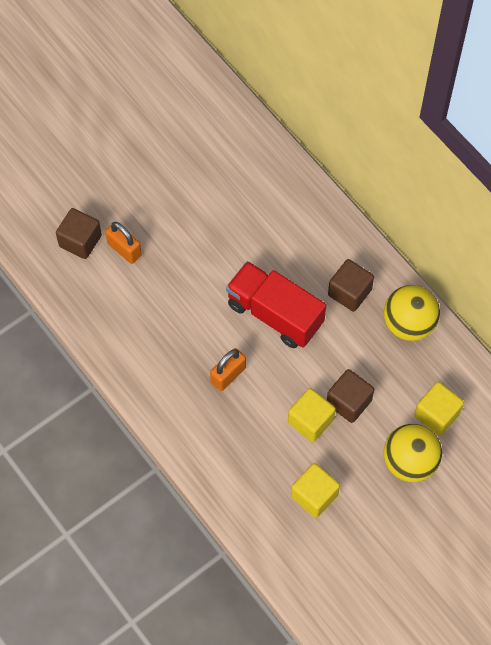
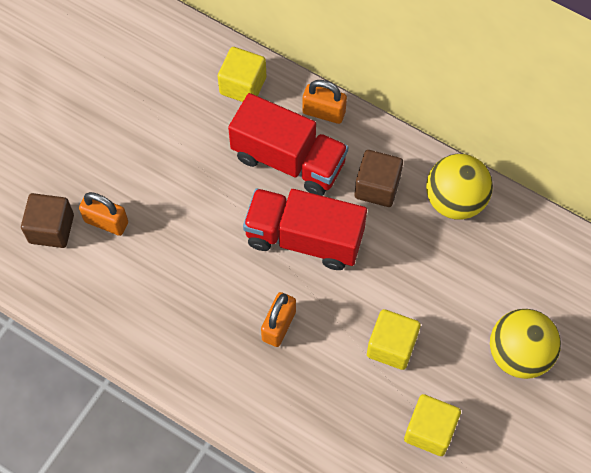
camera: 20 degrees left, 0 degrees up
(287, 247) = (288, 160): none -> red truck
(330, 218) = (324, 112): none -> orange padlock
(349, 402) = (425, 310): brown cube -> none
(436, 415) = (526, 291): yellow cube -> yellow cube (243, 85)

